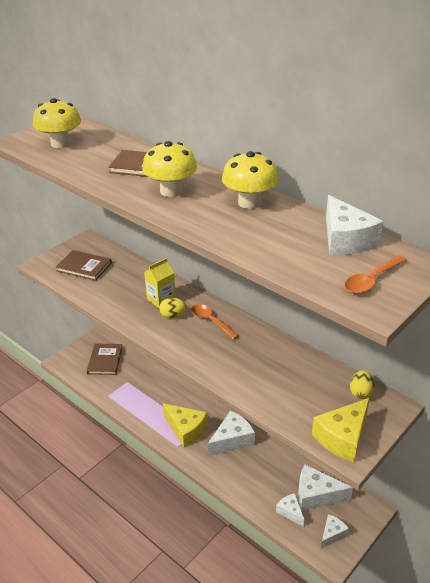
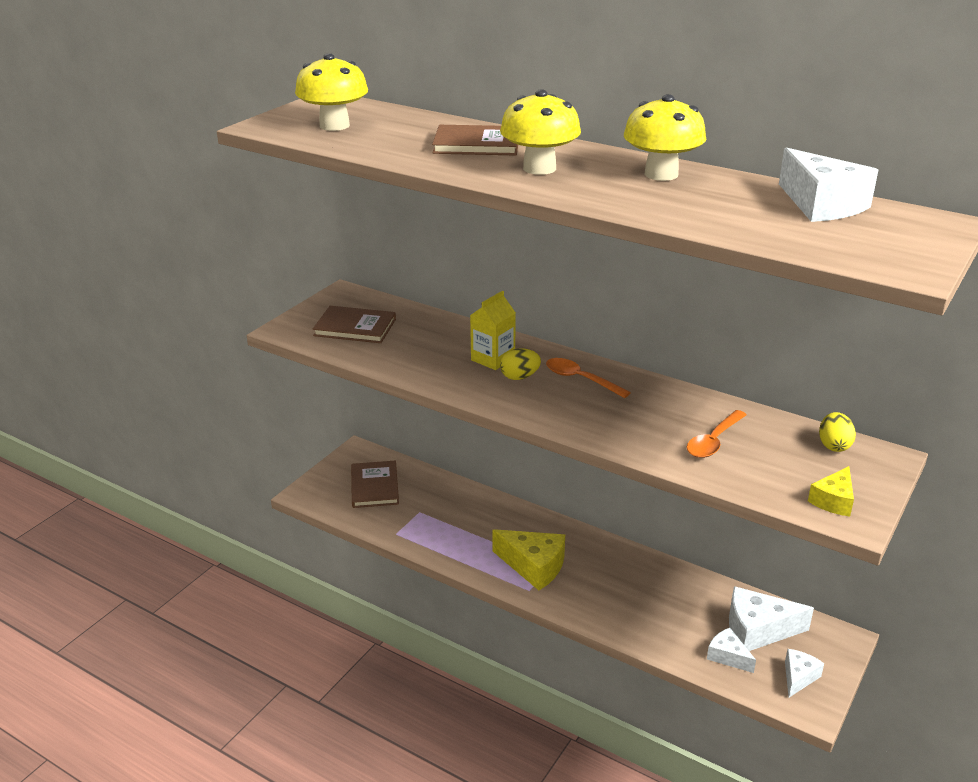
camera: 10 degrees left, 5 degrees down
(232, 440) = (608, 572): white cheese -> none
(342, 437) = (833, 501): yellow cheese -> yellow cheese, size x0.58
(371, 280) = (886, 243): orange spoon -> orange spoon (713, 441)

